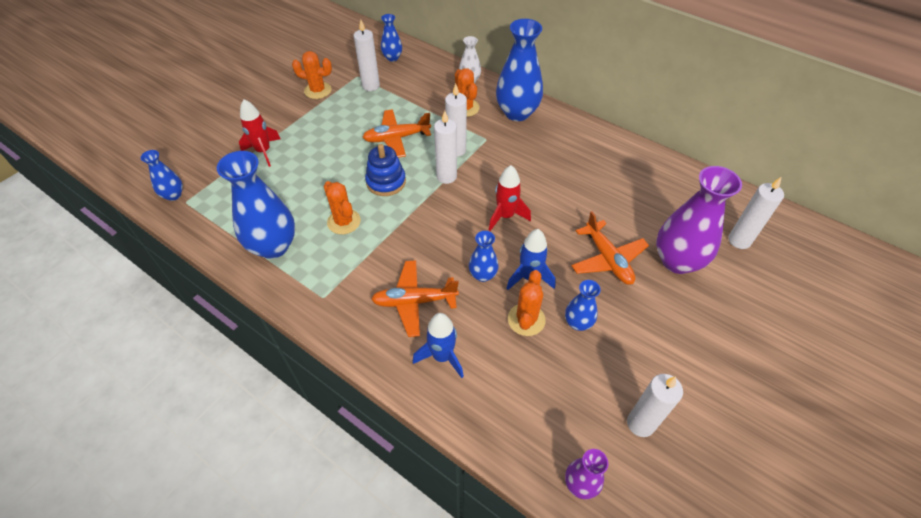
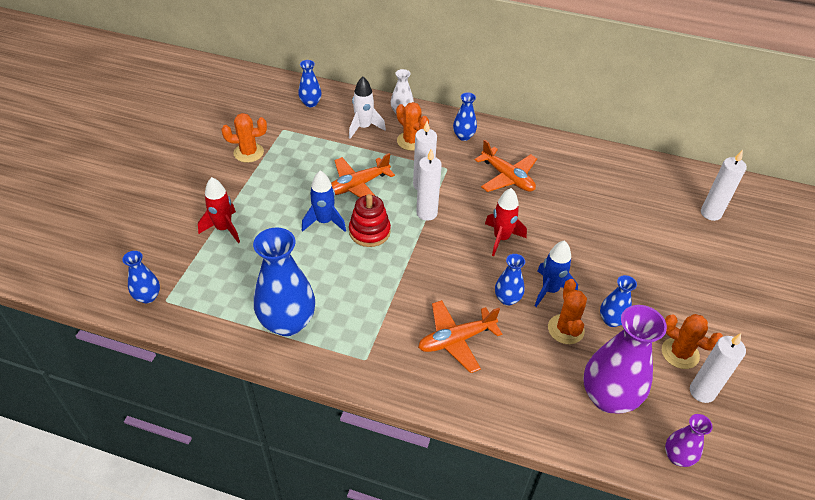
camera: 20 degrees left, 5 degrees down
(344, 222) = (347, 281): orange cactus -> orange cactus (680, 353)
(371, 86) = (303, 137): white candle -> none
(386, 182) = (369, 232): blue stacking toy -> red stacking toy
(428, 87) = (364, 127): none -> white rocket
(442, 356) = (507, 383): blue rocket -> blue rocket (324, 222)
(517, 113) = (463, 136): blue vase -> blue vase, size x0.51
(607, 259) = (610, 257): orange plane -> orange plane (507, 177)
(677, 261) = (669, 244): purple vase -> purple vase (608, 397)

